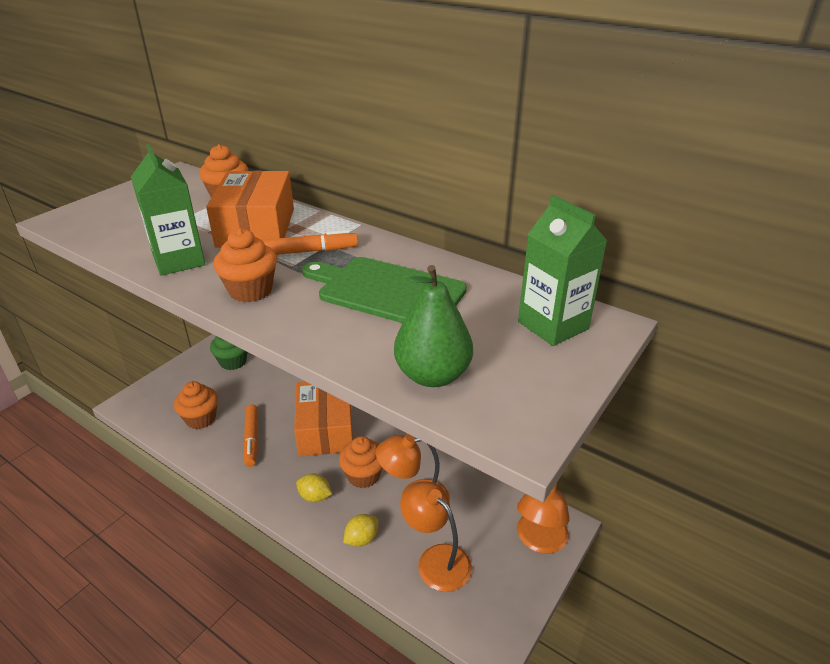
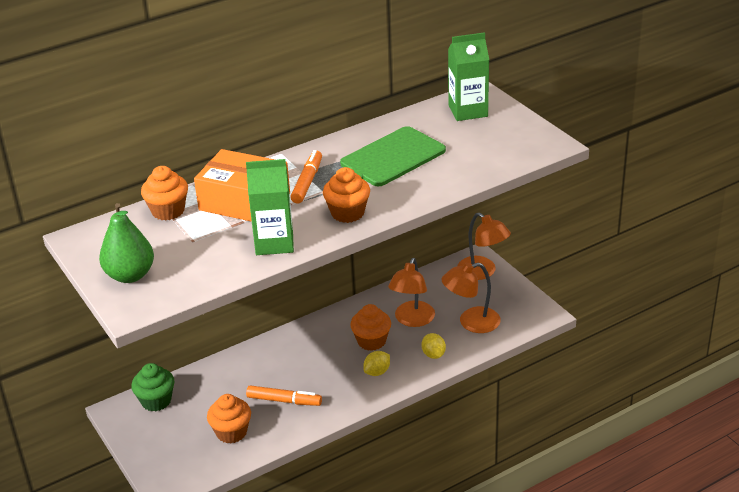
camera: 65 degrees left, 0 degrees up
(325, 429) = (302, 353): orange box -> none
(432, 375) = (489, 160): green pear -> green pear (130, 275)

